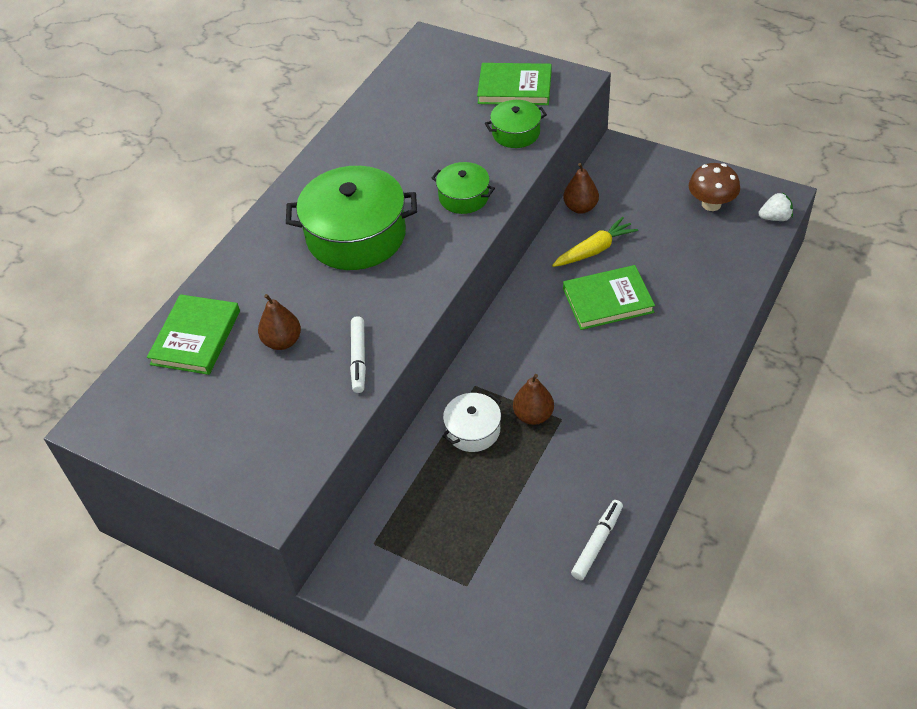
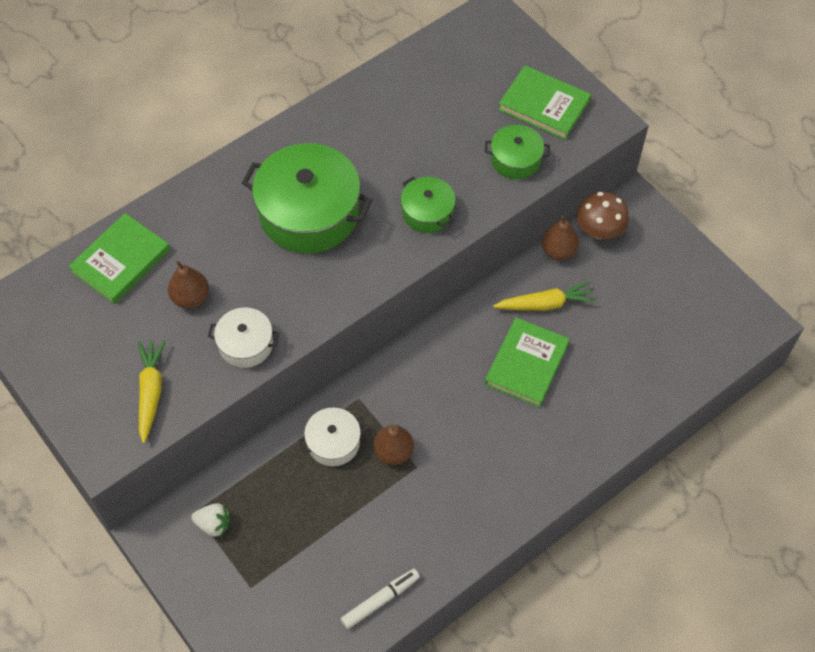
camera: 20 degrees right, 10 degrees up
(288, 433) = (151, 392): none -> yellow carrot
(358, 358) = (246, 344): white marker -> white pot
(608, 300) = (526, 364): green book -> green book turned 75 degrees counterclockwise
(711, 204) = (687, 301): brown mushroom -> brown mushroom (599, 230)
(775, 218) = (740, 343): white strawberry -> white strawberry (213, 524)

